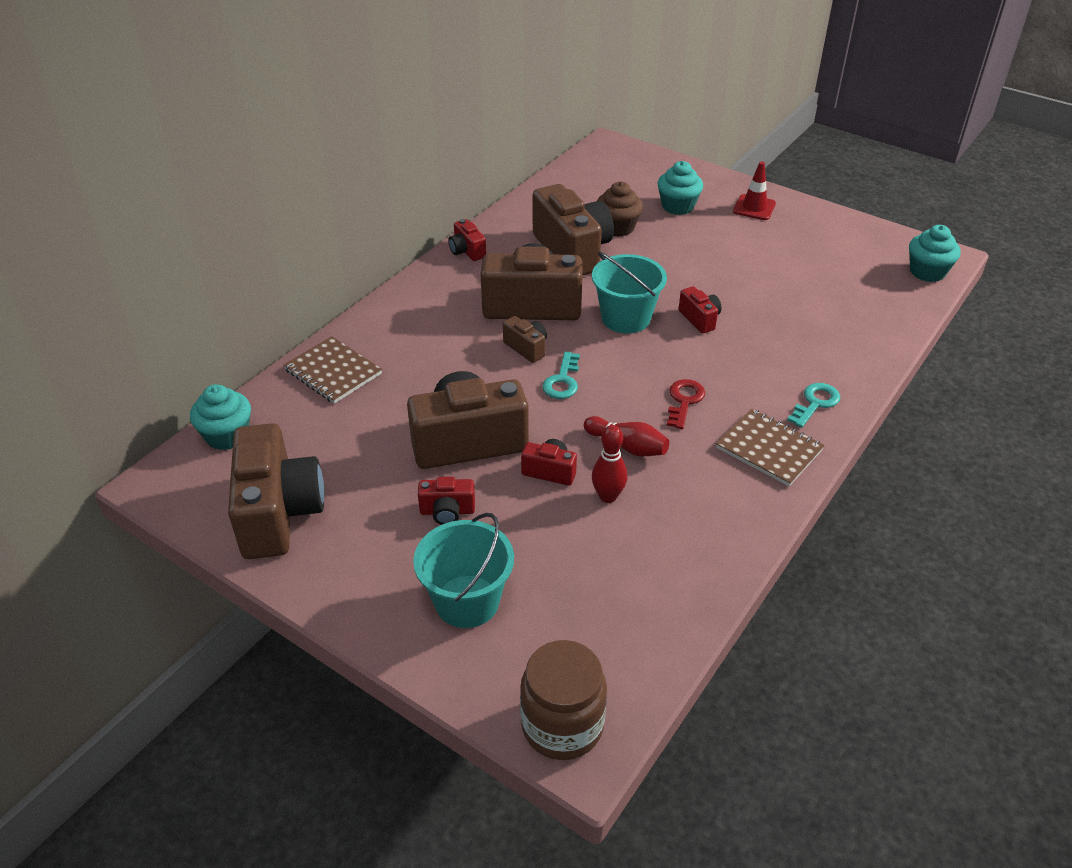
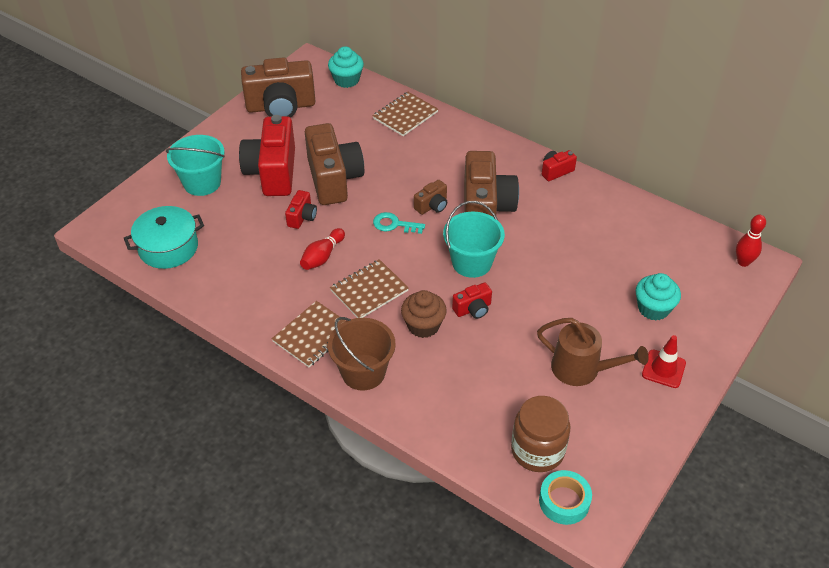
camera: 90 degrees right, 5 degrees up
(447, 511) = (272, 172): red camera -> red camera, size x2.19
(562, 725) = (112, 220): brown jar -> brown jar (537, 450)
(572, 251) = (565, 233): brown camera -> none
(608, 496) = (275, 244): red bowling pin -> red bowling pin (743, 262)
(617, 227) = (607, 263): brown cupcake -> brown cupcake (423, 325)
(624, 629) = (168, 247): none -> turquoise pot
(684, 401) = (369, 291): red key -> brown notebook
(767, 252) = (582, 369): none -> brown watering can
(815, 403) = (363, 372): turquoise key -> brown bucket
(927, 272) = (564, 501): turquoise cupcake -> turquoise tape

